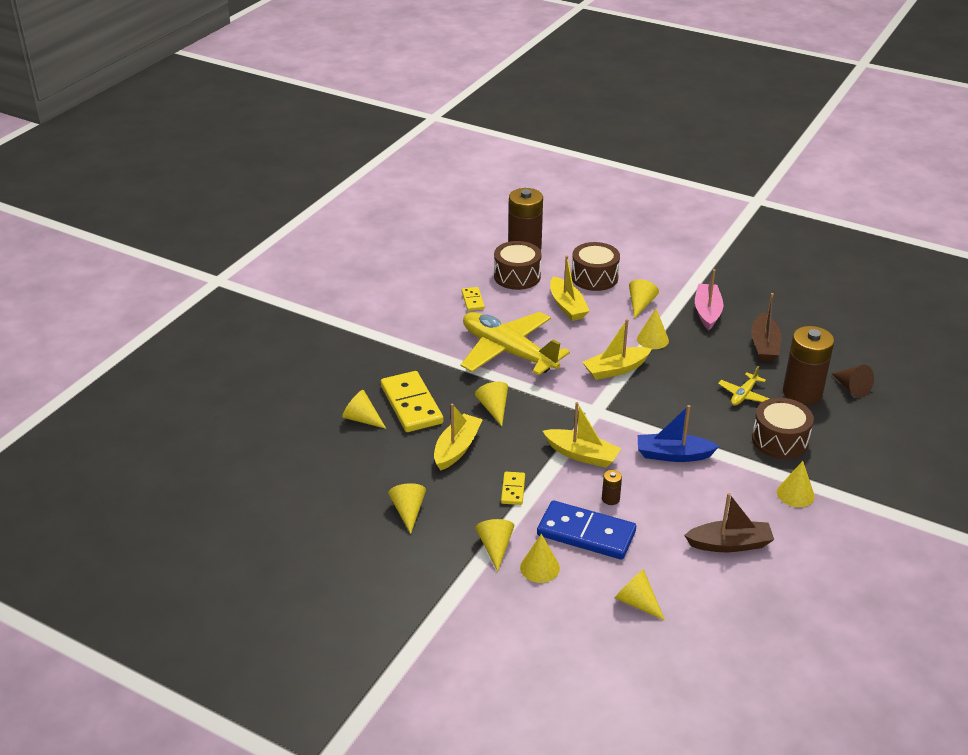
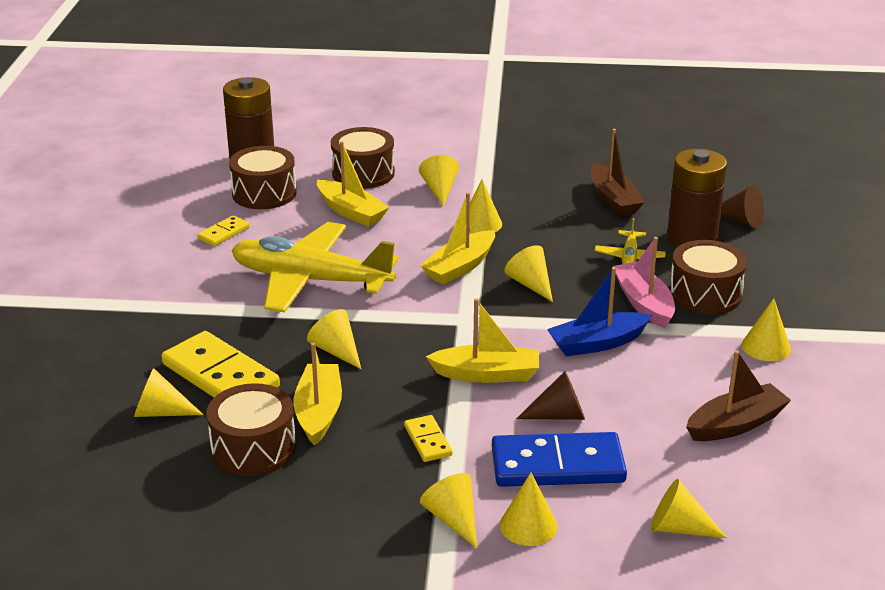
camera: 25 degrees left, 5 degrees down
(403, 460) = (253, 448): none -> brown drum
(408, 511) = (303, 510): yellow cone -> yellow cone (530, 284)
(472, 300) = (223, 233): yellow domino -> yellow domino turned 75 degrees clockwise
(610, 499) = (558, 415): brown battery -> brown cone
(707, 312) = (523, 180): pink boat -> pink boat (643, 303)

